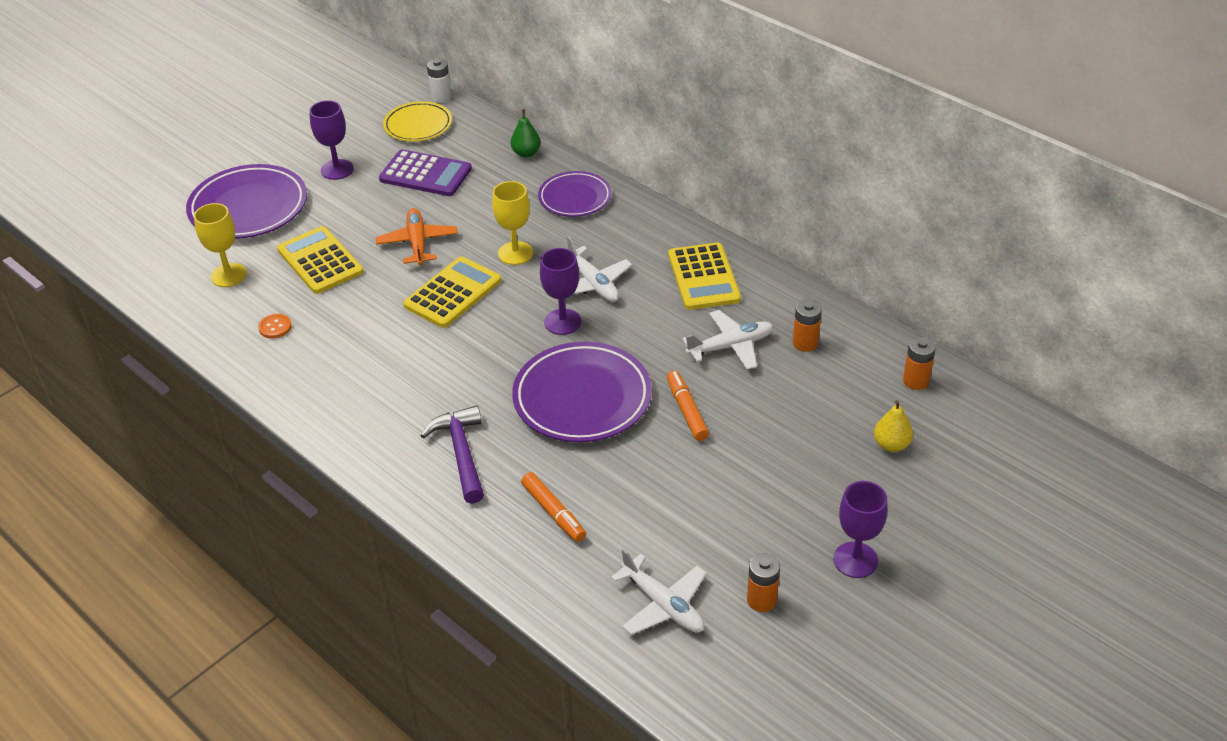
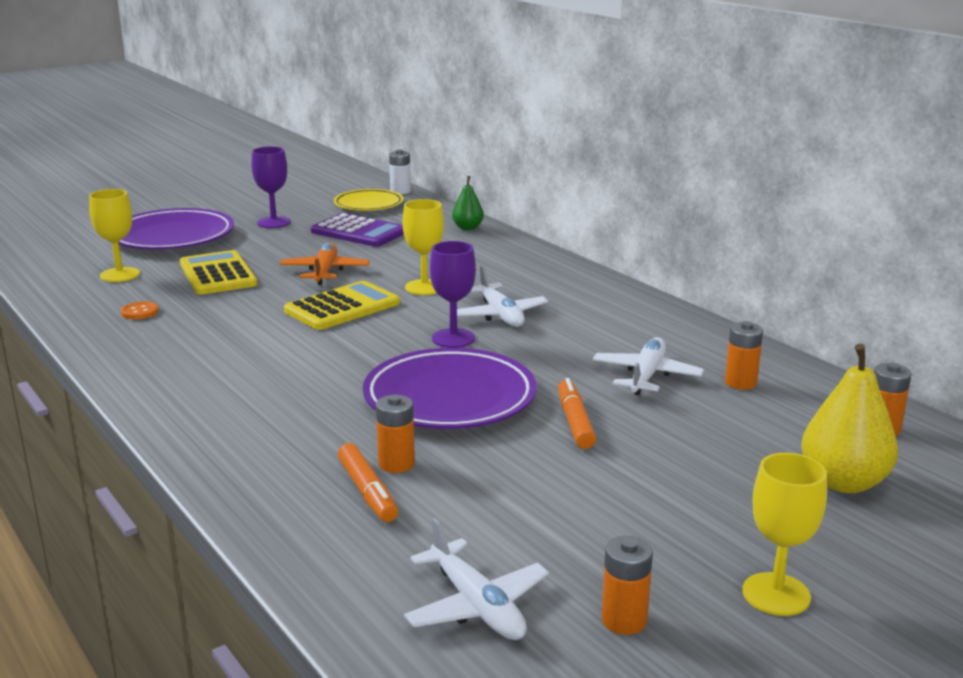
camera: 10 degrees right, 20 degrees down
(461, 453) = (281, 426): purple hammer -> none
(565, 480) = (396, 464): none -> orange battery
(575, 198) = (505, 258): purple plate -> none
(703, 277) = (629, 322): yellow calculator -> none
(731, 346) = (646, 376): white plane -> white plane turned 60 degrees counterclockwise
(855, 560) = (776, 594): purple goblet -> yellow goblet
(891, 444) = (843, 482): yellow pear -> yellow pear, size x1.72

